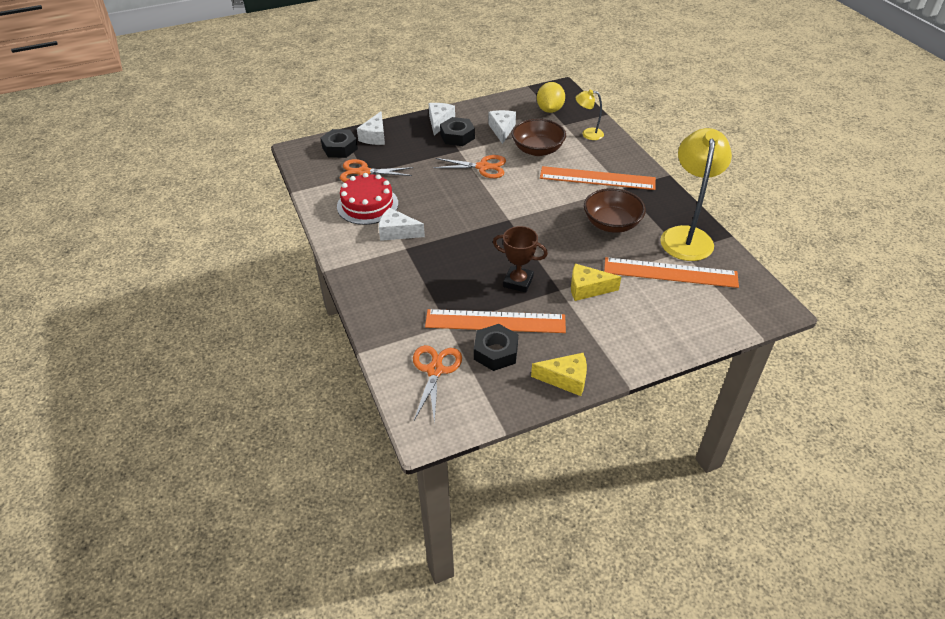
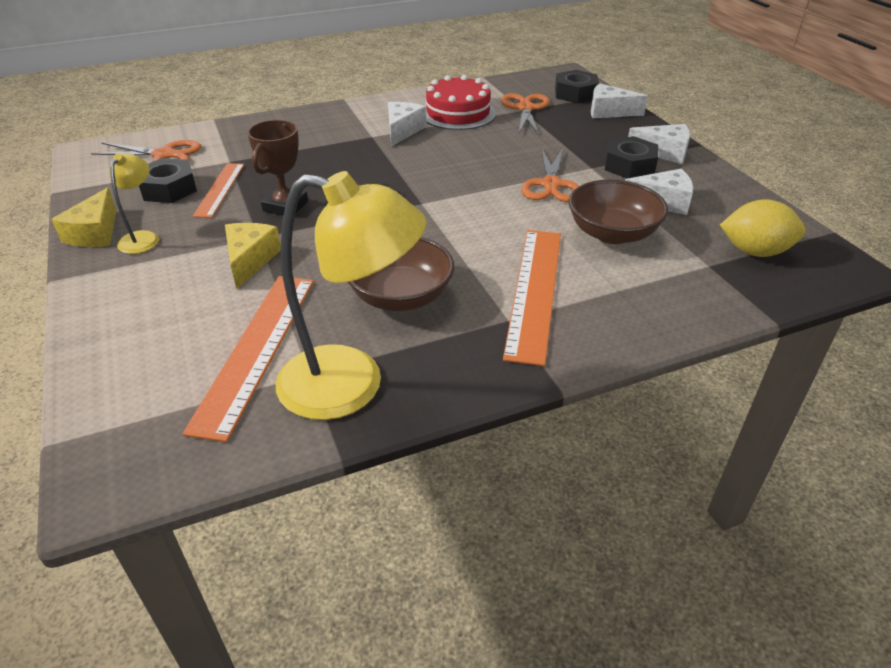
camera: 90 degrees right, 5 degrees down
(495, 321) = (220, 189): orange ruler -> orange ruler, size x0.60
(588, 134) = (685, 291): yellow lamp -> yellow lamp (143, 238)

